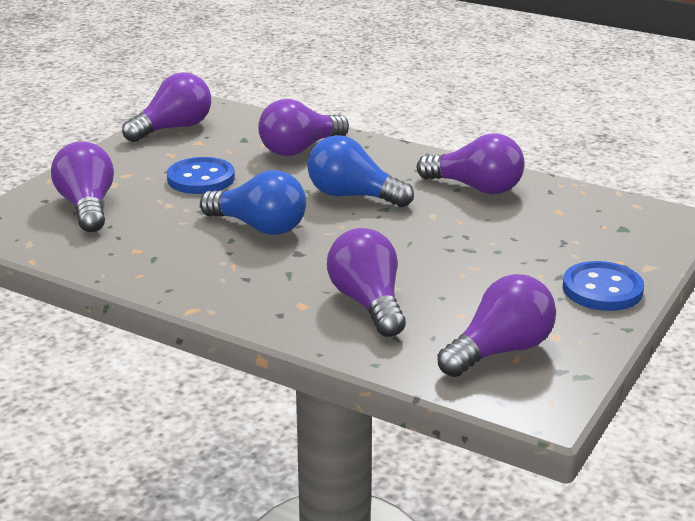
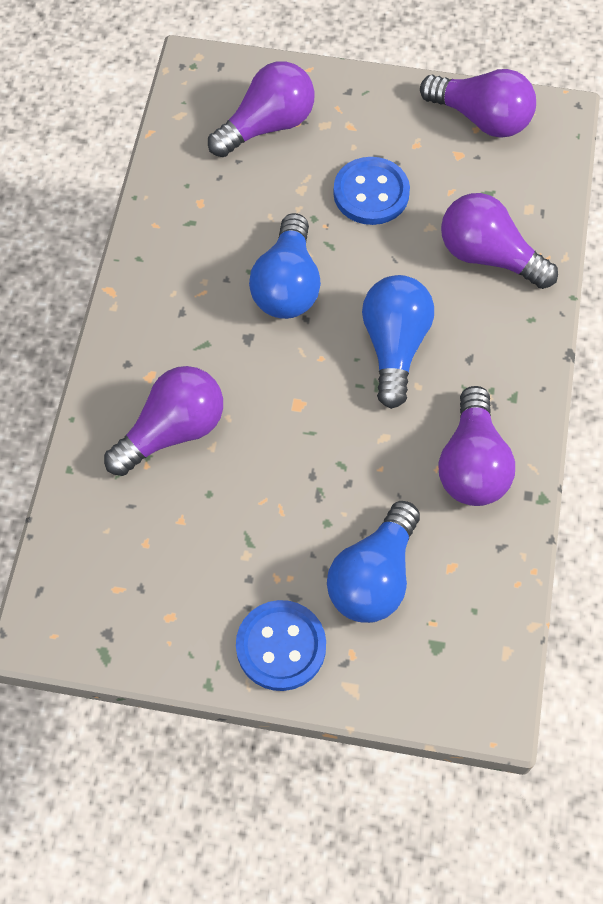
camera: 70 degrees right, 35 degrees up
(500, 351) = (125, 571): purple light bulb -> none
(555, 241) = (374, 577): none -> blue light bulb

